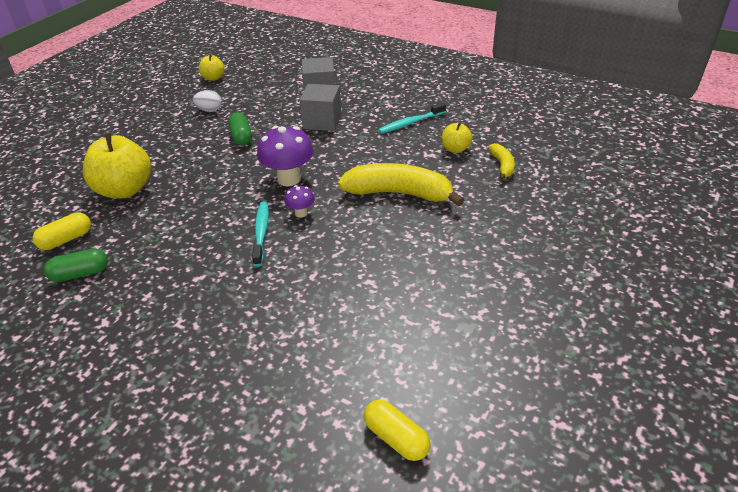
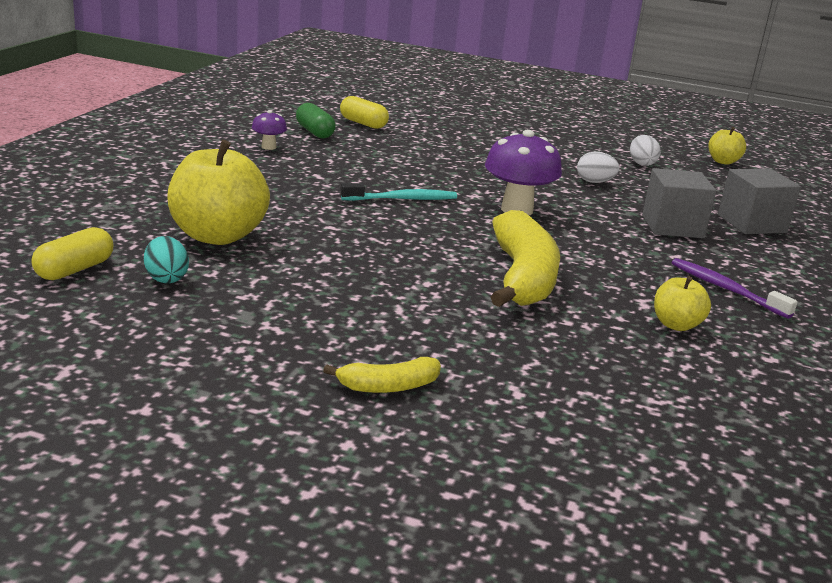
camera: 75 degrees right, 15 degrees down
(124, 190) = (452, 137): yellow apple -> yellow apple (217, 236)
(241, 136) = (594, 182): green capsule -> white egg
(301, 213) = (448, 218): purple mushroom -> purple mushroom (268, 147)
(410, 123) = (726, 289): turquoise toothbrush -> purple toothbrush
(410, 374) = (166, 278): none -> turquoise egg
(502, 166) = (654, 366): yellow banana -> yellow banana (388, 386)

